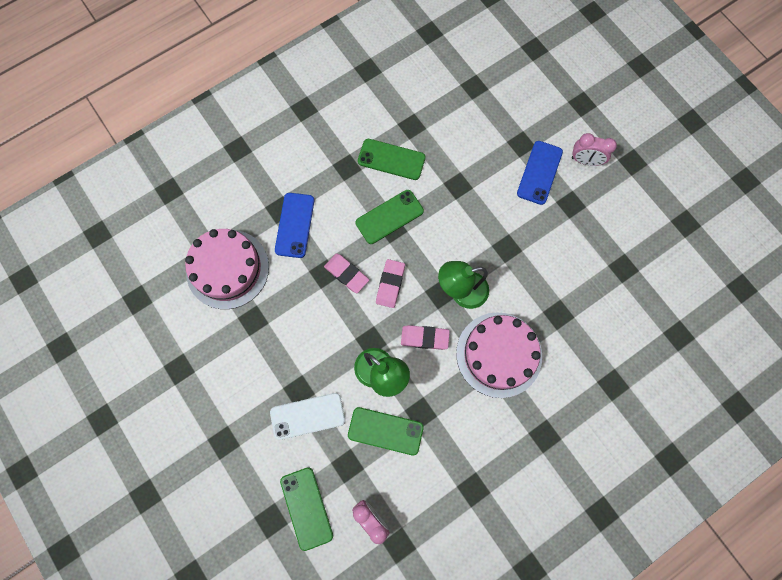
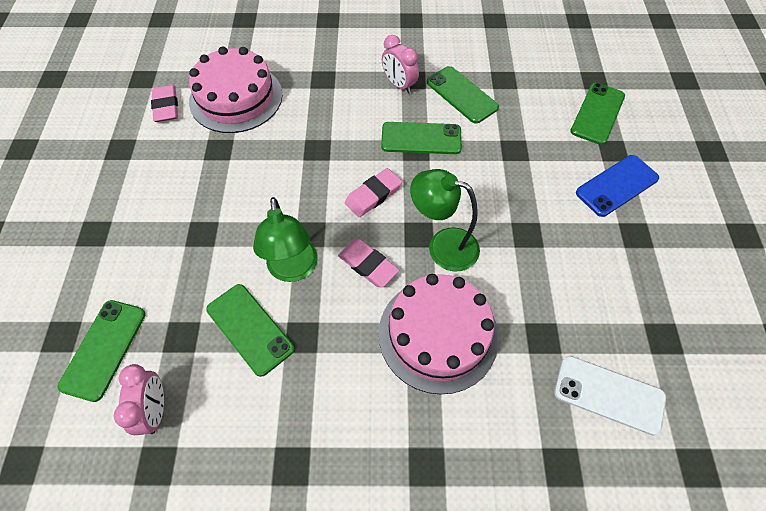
camera: 35 degrees right, 15 degrees down
(294, 225) = (325, 97): blue phone -> none
(307, 416) = (188, 261): white phone -> white phone (609, 394)
(346, 274) = (338, 162): pink eraser -> pink eraser (166, 106)
(494, 117) = (597, 113): none -> green phone
(585, 161) = (682, 203): pink clock -> pink clock (399, 85)

